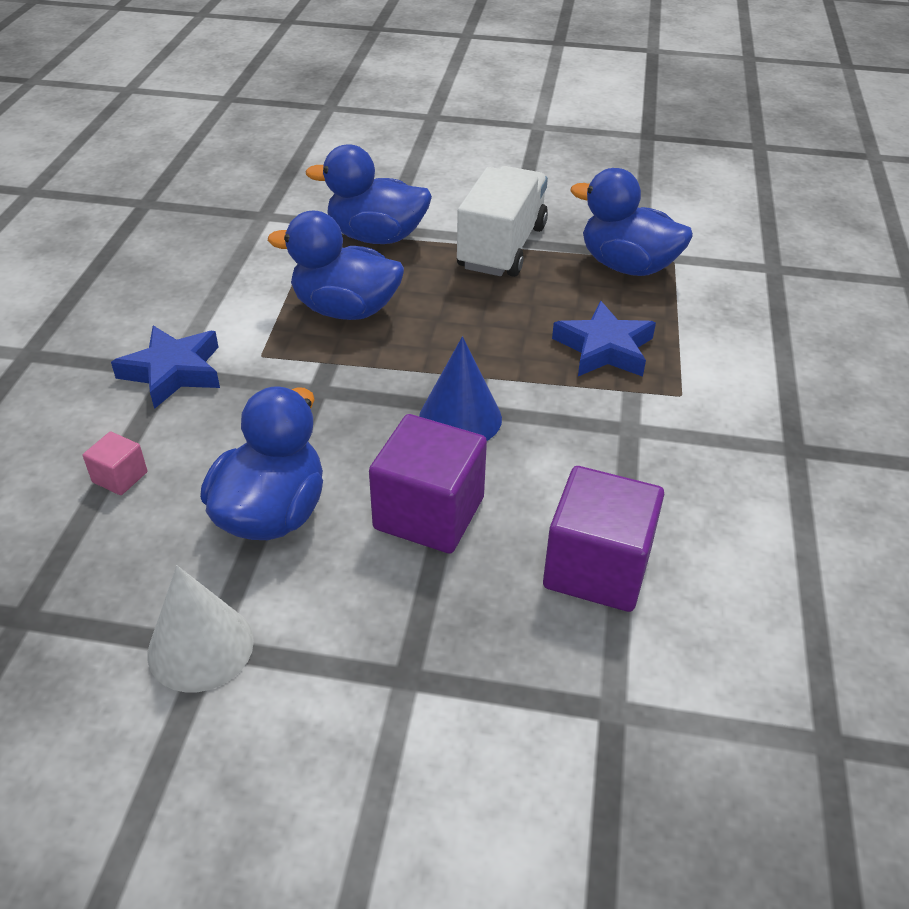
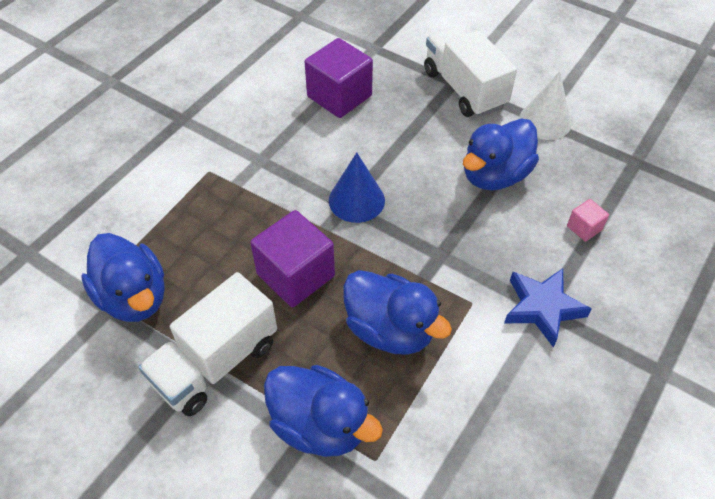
camera: 155 degrees left, 10 degrees up
(379, 668) = (464, 89): none -> white truck
(429, 513) = (407, 148): purple cube -> purple cube (295, 275)
(604, 348) = (224, 221): blue star -> none

